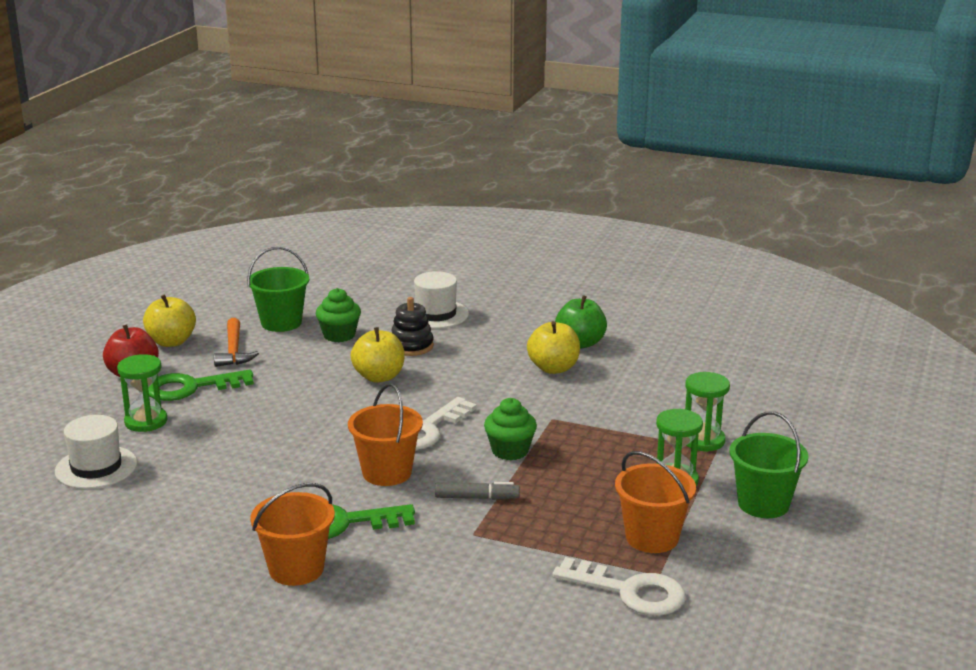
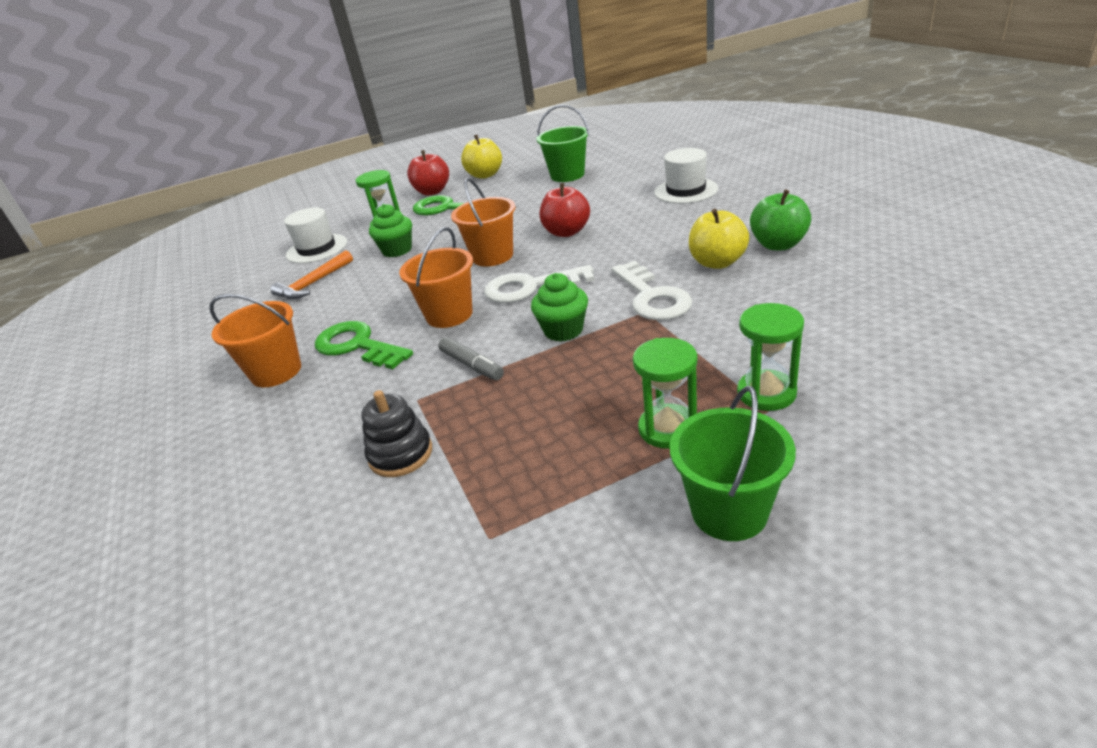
camera: 50 degrees right, 10 degrees up
(234, 351) = (508, 189): orange hammer -> orange hammer (313, 284)
(339, 335) = (590, 192): green cupcake -> green cupcake (397, 250)
(379, 377) = (566, 232): yellow apple -> red apple
(411, 346) = (627, 213): black stacking toy -> black stacking toy (400, 454)
(629, 591) = (433, 541): white key -> white key (652, 297)
(652, 538) = (547, 487): orange bucket -> orange bucket (492, 256)

